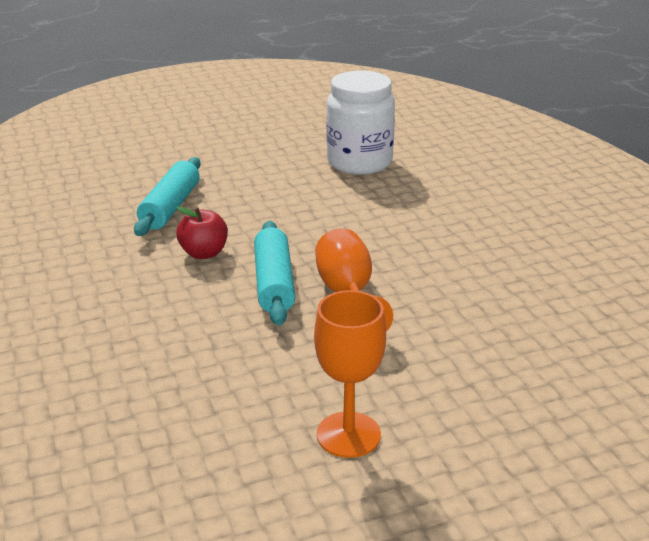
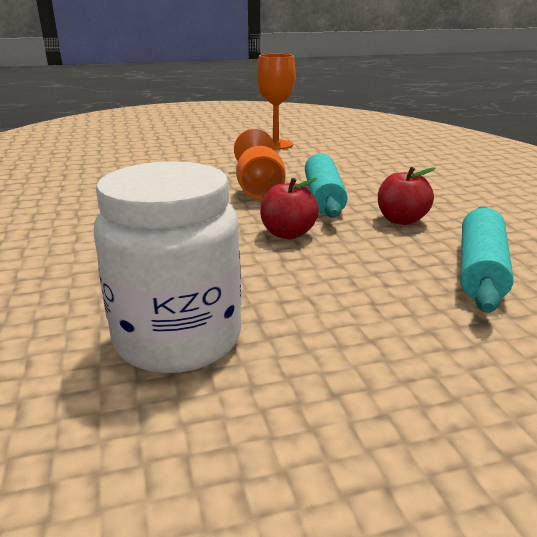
camera: 175 degrees left, 5 degrees down
(308, 232) = (288, 234): none -> red apple

